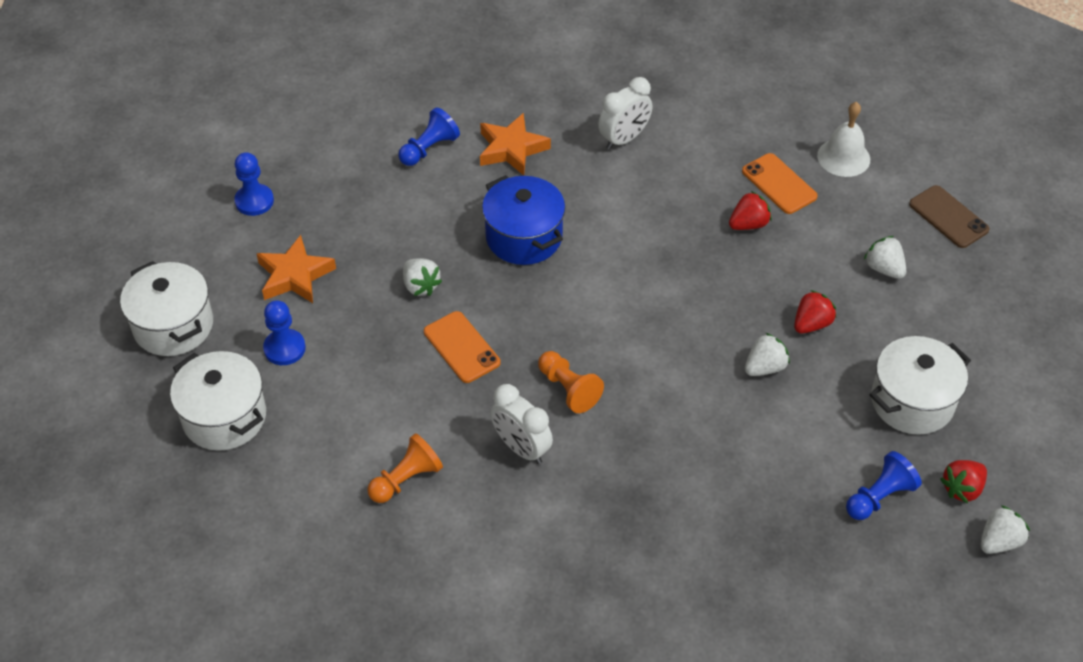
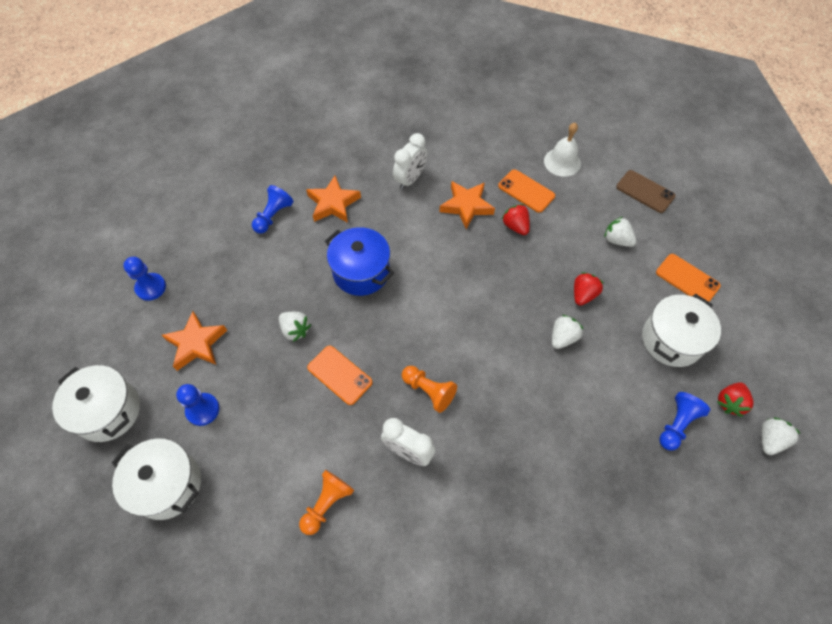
camera: 15 degrees left, 10 degrees up
(690, 186) = (466, 206): none -> orange star
(748, 224) = (515, 226): red strawberry -> red strawberry turned 75 degrees counterclockwise
(964, 335) = (687, 279): none -> orange phone

